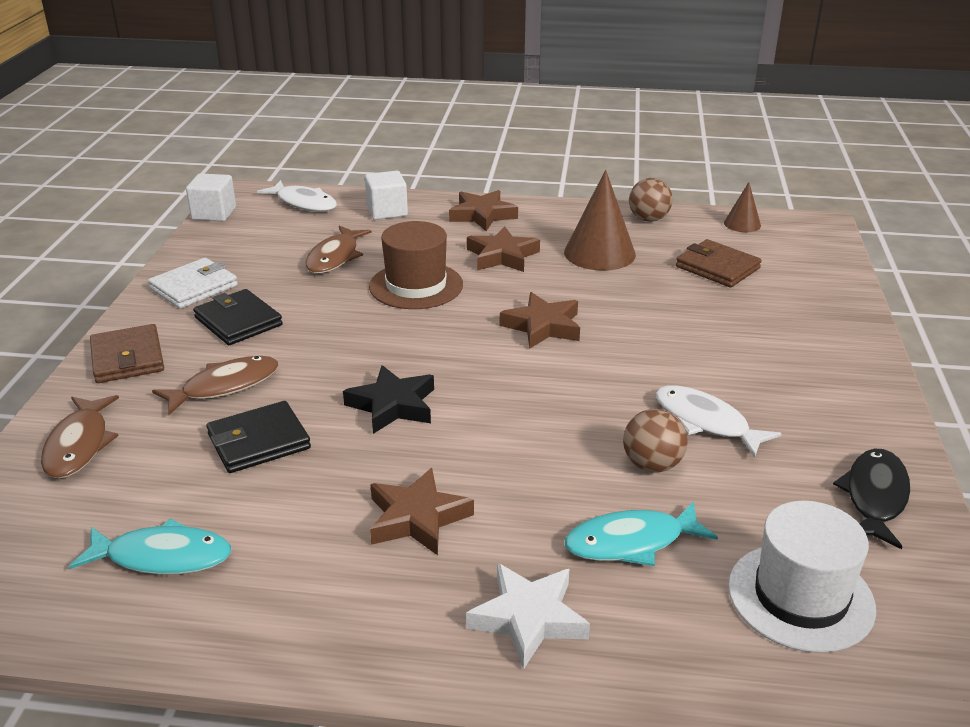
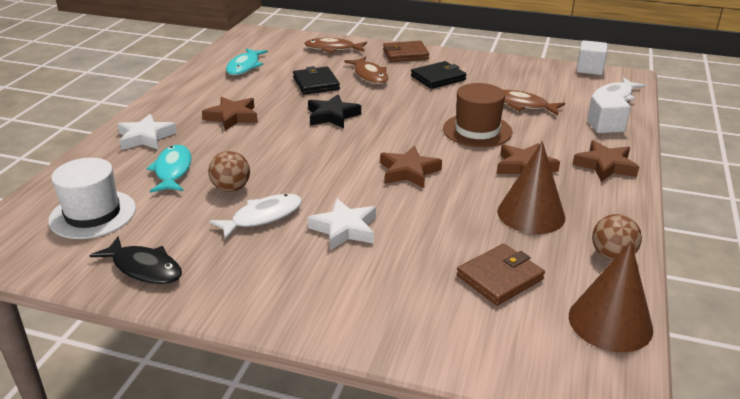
camera: 100 degrees right, 0 degrees up
(194, 287) = (482, 66): white wallet -> none
(693, 358) = (344, 229): none -> white star
(742, 224) = (610, 322): brown cone -> brown cone, size x1.86

